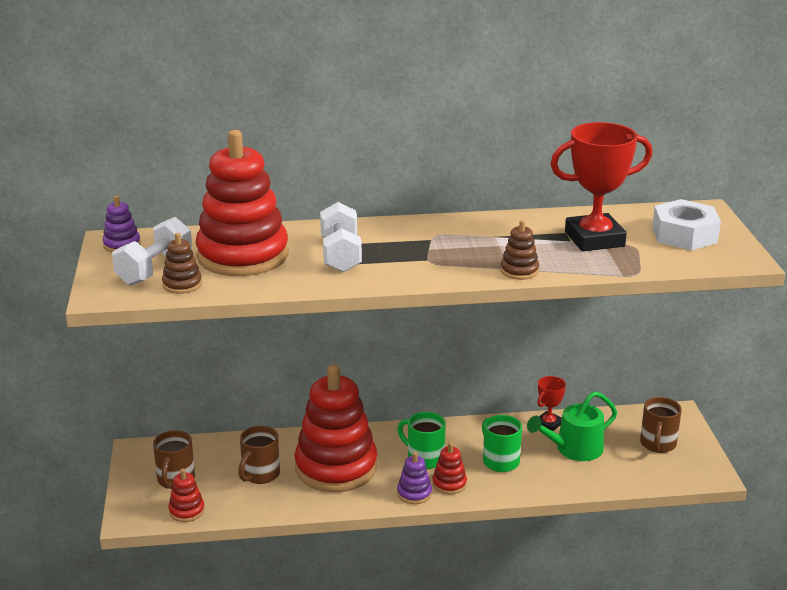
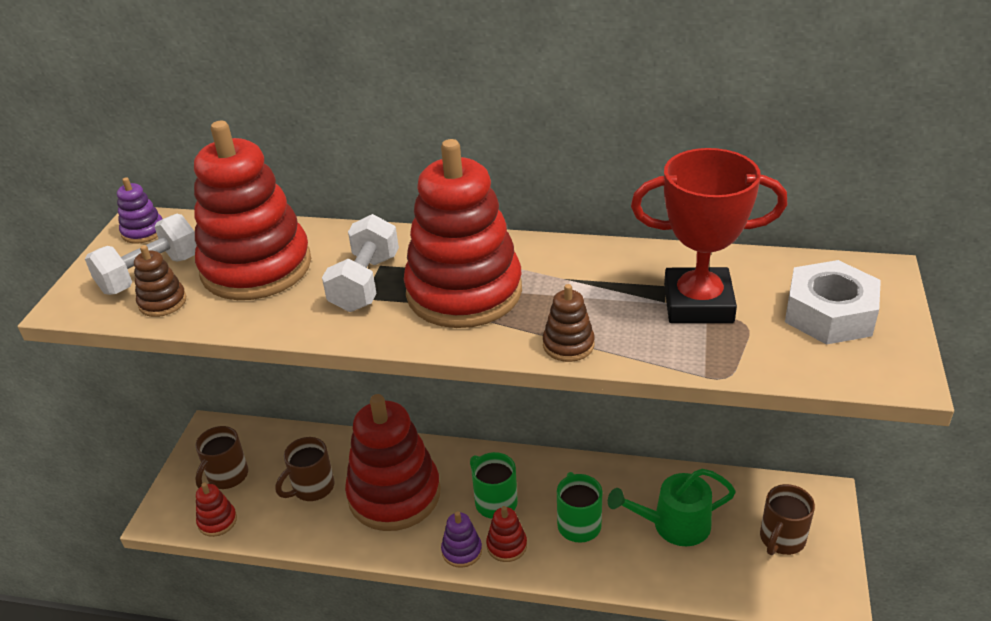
camera: 20 degrees right, 10 degrees up
(421, 251) = (464, 292): none -> red stacking toy
(548, 424) = (658, 481): red trophy -> none

